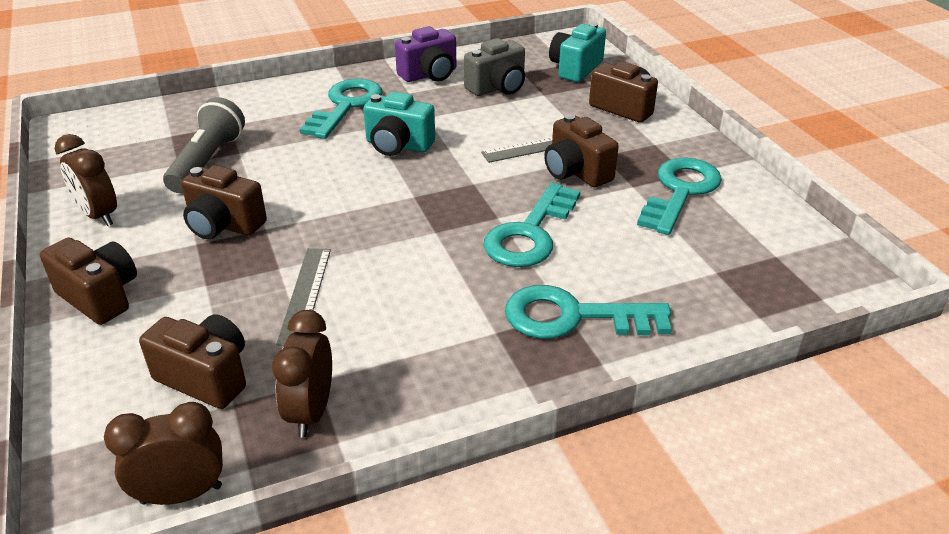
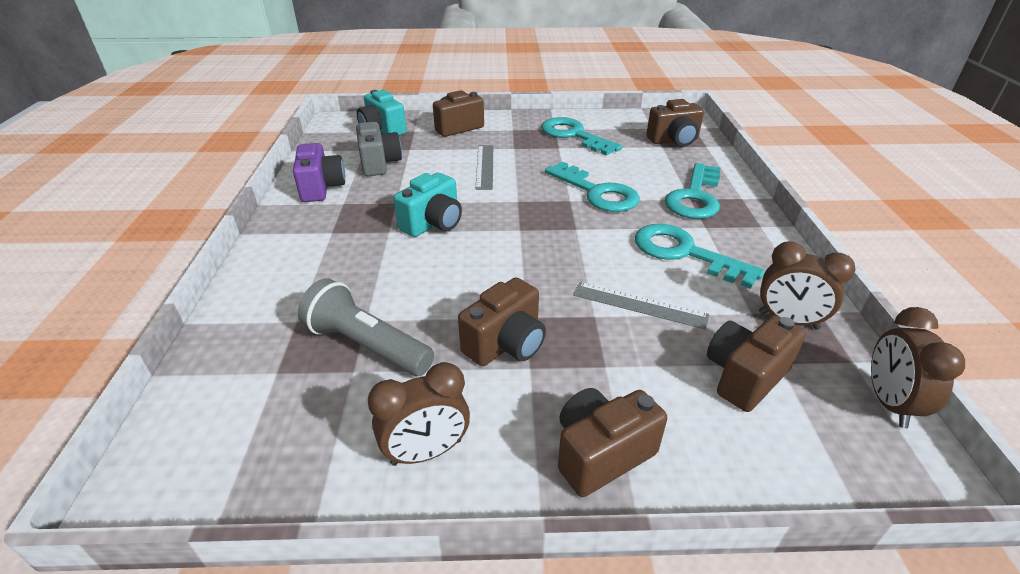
camera: 70 degrees left, 0 degrees up
(345, 106) = (334, 239): turquoise key -> turquoise key (685, 253)
(576, 172) = (529, 161): brown camera -> brown camera (674, 140)

